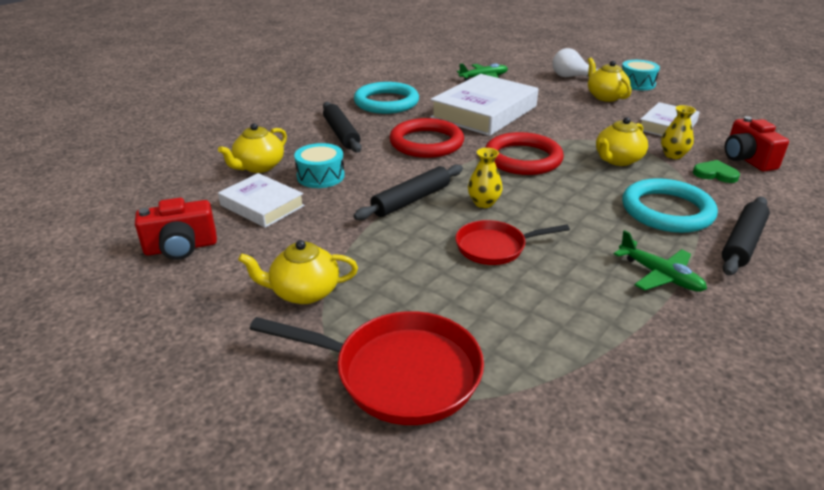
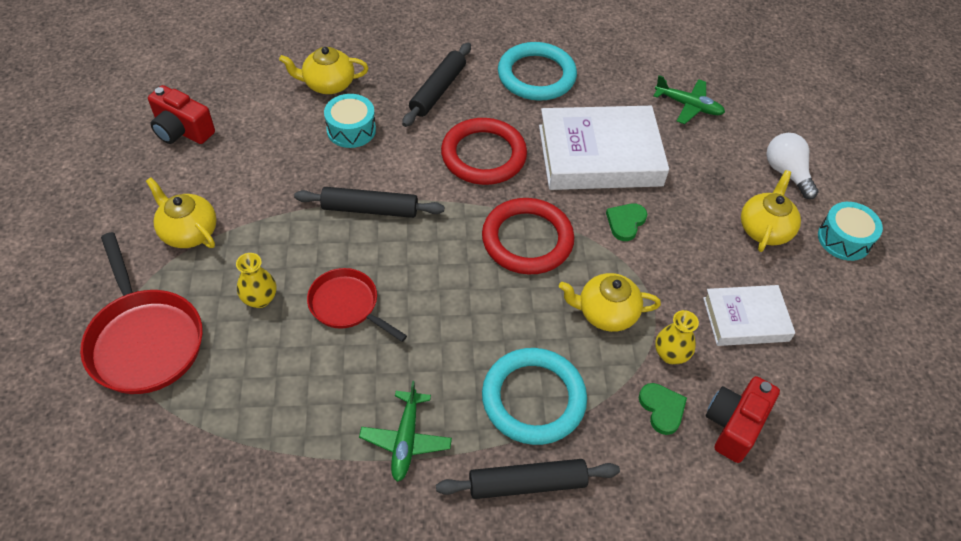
camera: 45 degrees right, 20 degrees up
(262, 205) = (274, 129): white book -> none
(483, 203) = (412, 258): yellow vase -> yellow vase (260, 299)
(550, 126) = (625, 222): none -> green heart

